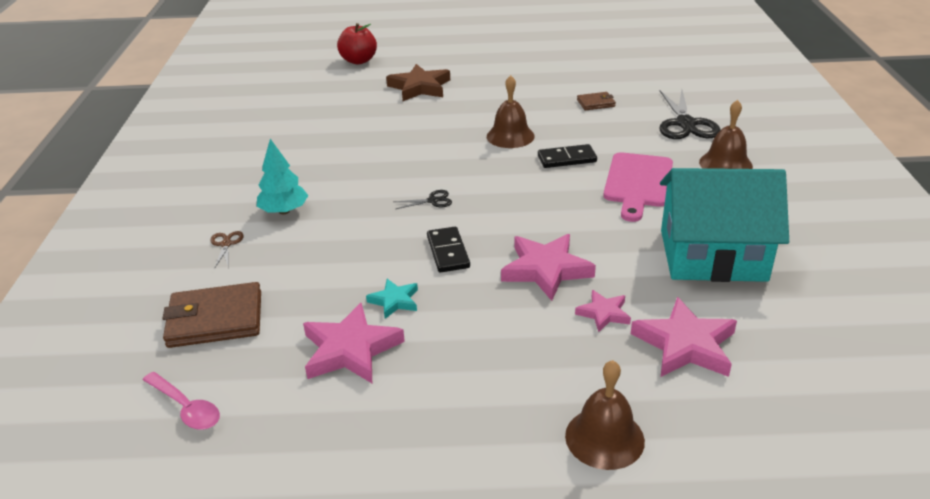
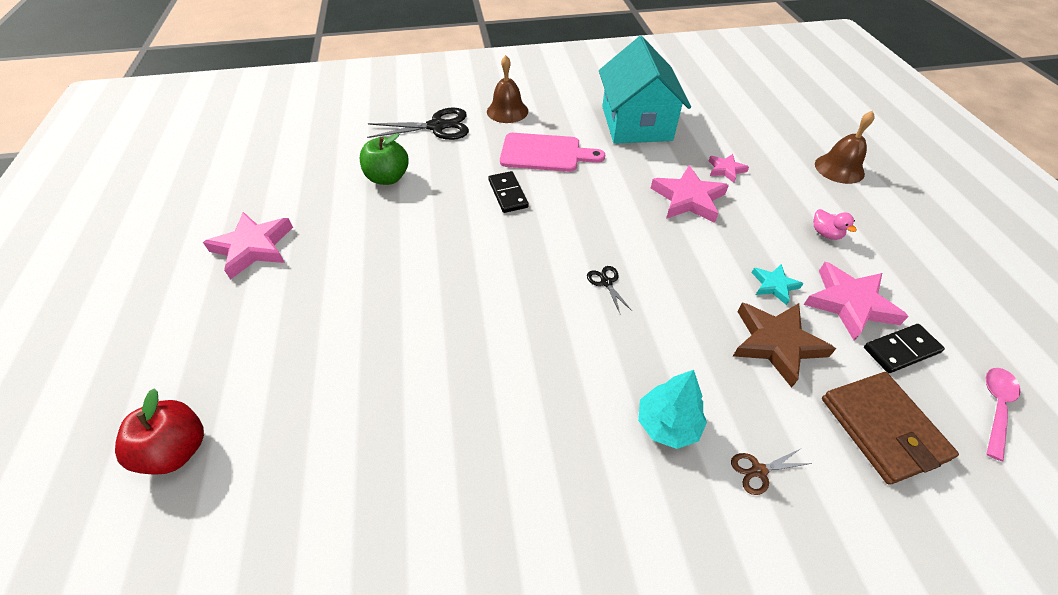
camera: 100 degrees left, 15 degrees up
(419, 87) = (314, 339): brown star -> brown star (776, 343)
(448, 252) = (689, 260): black domino -> black domino (901, 350)
(462, 369) = (825, 233): none -> pink duck
(510, 136) = (462, 236): brown bell -> none
(596, 103) = (388, 178): brown wallet -> green apple
(685, 345) = (738, 138): pink star -> pink star (253, 247)

